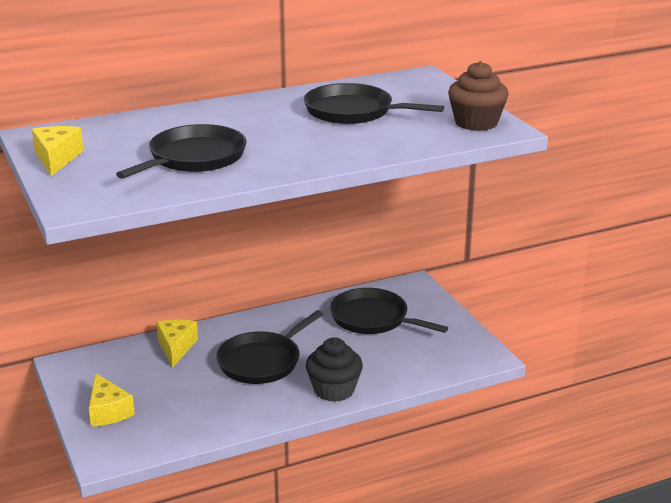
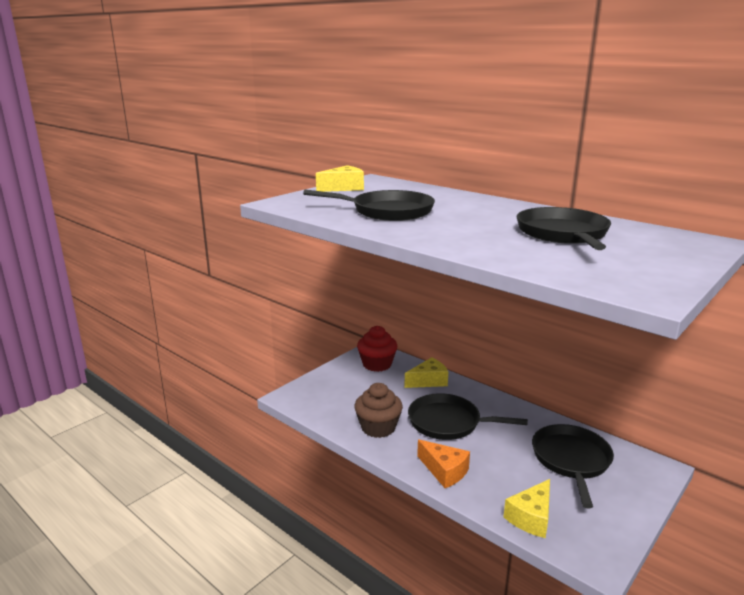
camera: 65 degrees right, 5 degrees down
(102, 371) = (377, 364): none -> red cupcake
(108, 411) = (336, 381): yellow cheese -> yellow cheese (531, 517)
(334, 390) = (444, 471): black cupcake -> orange cheese
(476, 123) = (638, 280): brown cupcake -> brown cupcake (378, 427)

